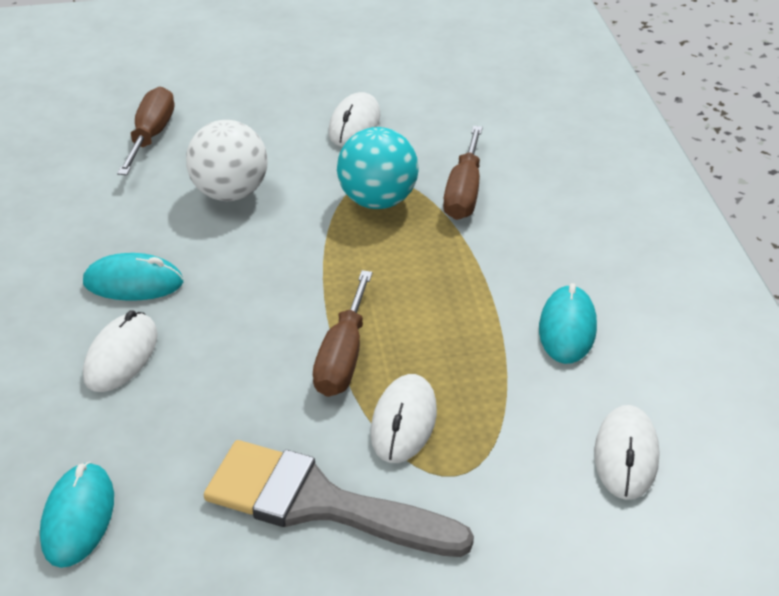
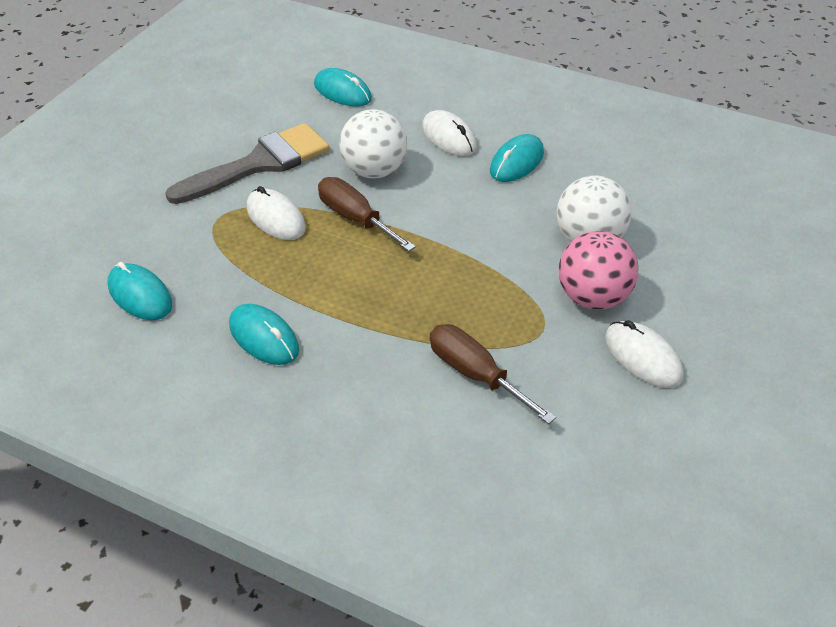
camera: 125 degrees right, 5 degrees up
(151, 136) = (709, 228): brown screwdriver -> none
(243, 386) = (374, 171): none -> white ball
(309, 167) = (592, 297): none -> pink ball
(377, 200) = (509, 315): turquoise ball -> none
(626, 455) = (140, 295): white mouse -> turquoise mouse

